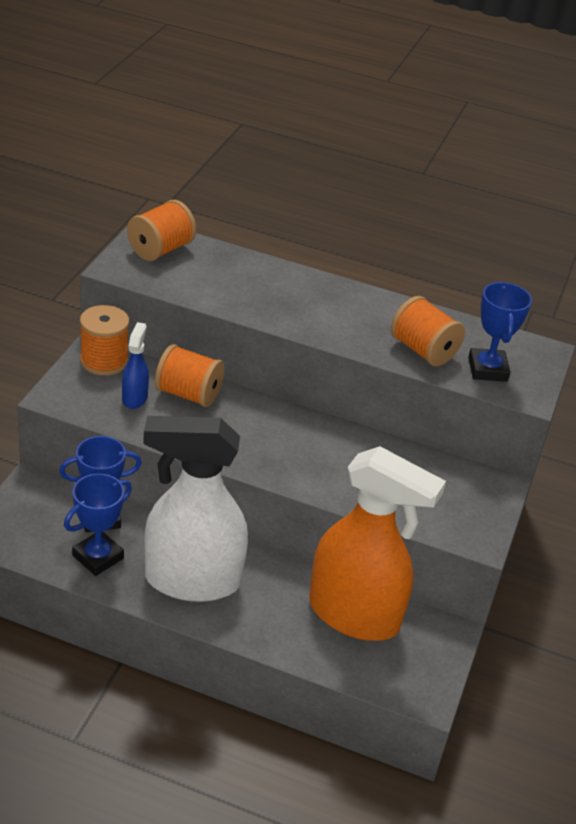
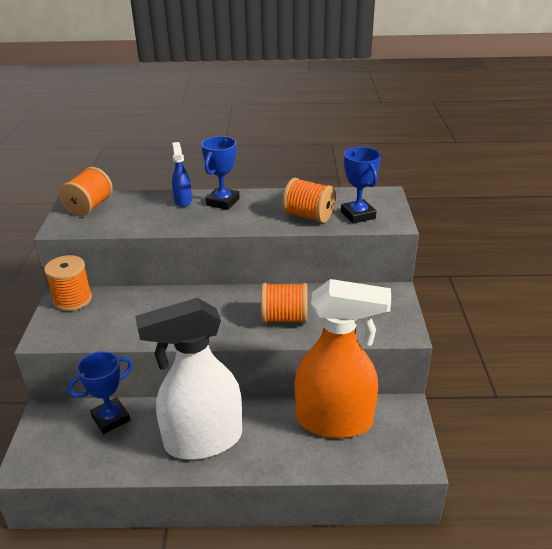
camera: 15 degrees left, 5 degrees down
(98, 557) = (121, 450): blue trophy -> blue trophy (223, 202)
(135, 398) = (107, 318): blue spray bottle -> blue spray bottle (183, 201)
(188, 394) = (147, 302): orange spool -> orange spool (284, 318)

